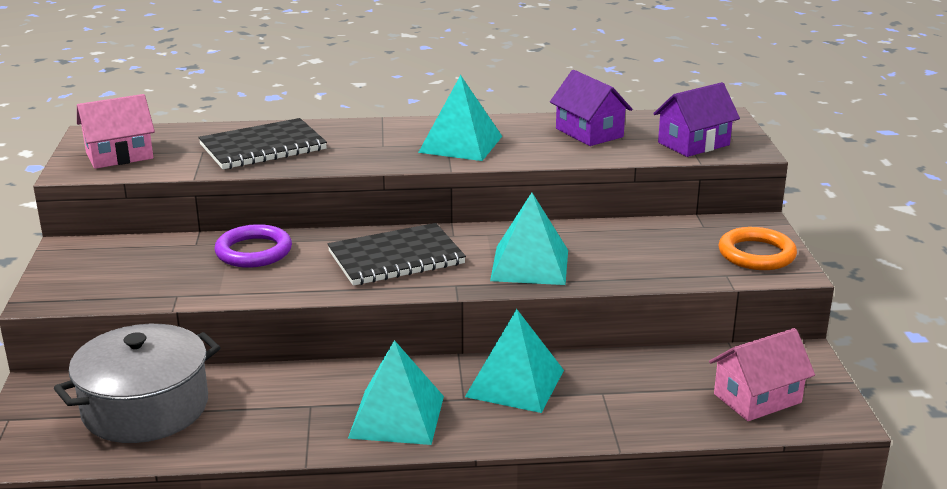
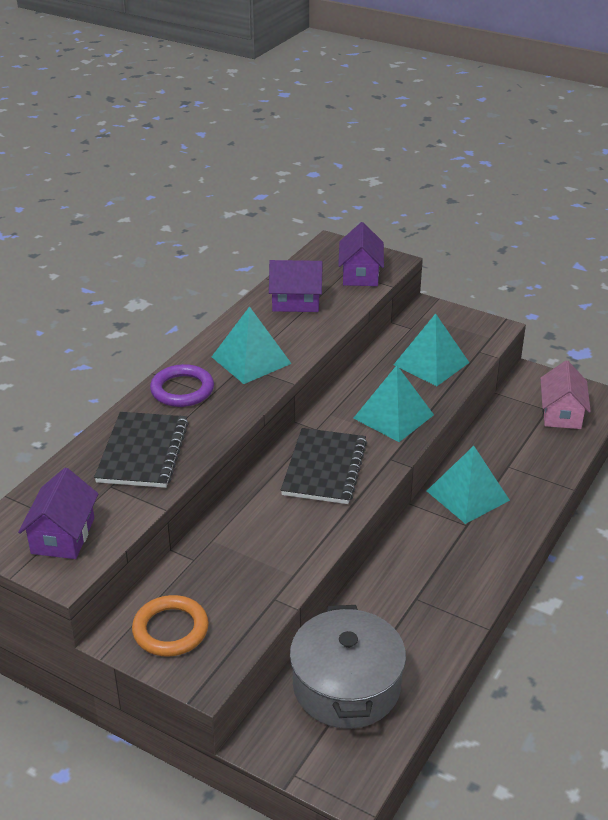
camera: 55 degrees left, 10 degrees up
(119, 155) = (63, 536): pink house -> purple house
(254, 251) = (241, 533): purple ring -> purple ring (182, 390)
(397, 416) = (463, 563): turquoise pyramid -> turquoise pyramid (431, 363)
(756, 254) = (465, 328): orange ring -> orange ring (170, 630)

